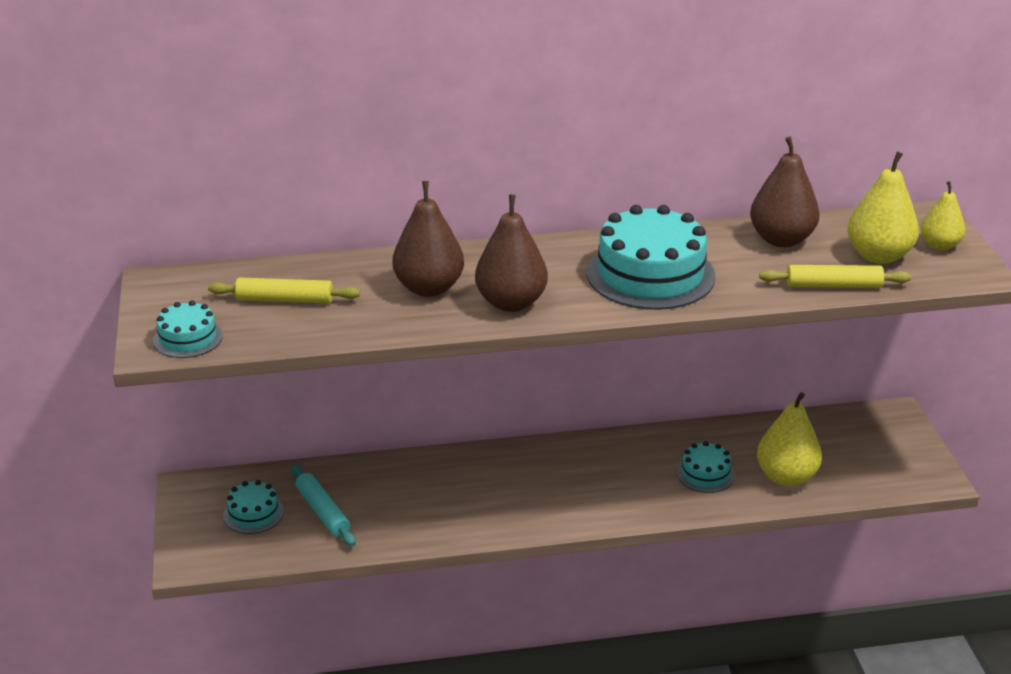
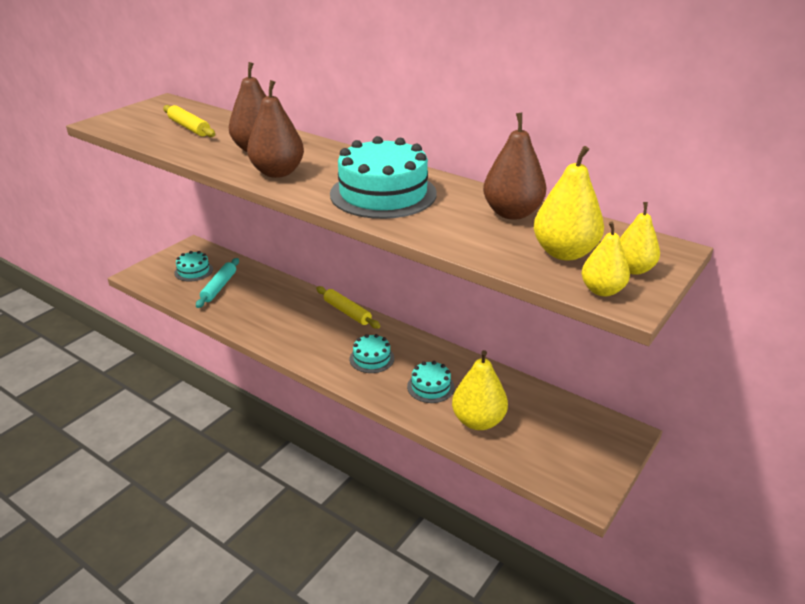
camera: 45 degrees right, 0 degrees up
(188, 338) = (119, 125): turquoise cake -> turquoise cake (371, 358)
(833, 286) = (487, 253): yellow rolling pin -> yellow rolling pin (347, 312)
(952, 274) = (602, 290): none -> yellow pear

